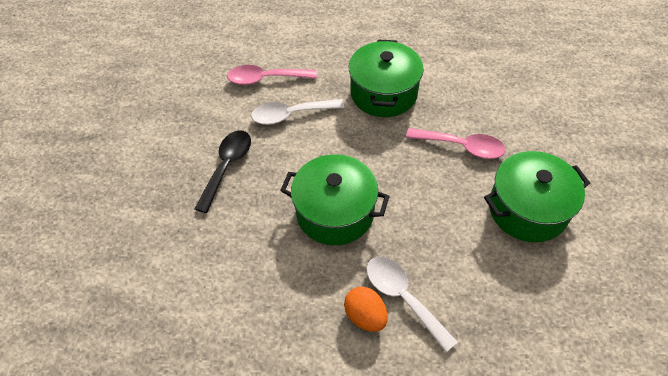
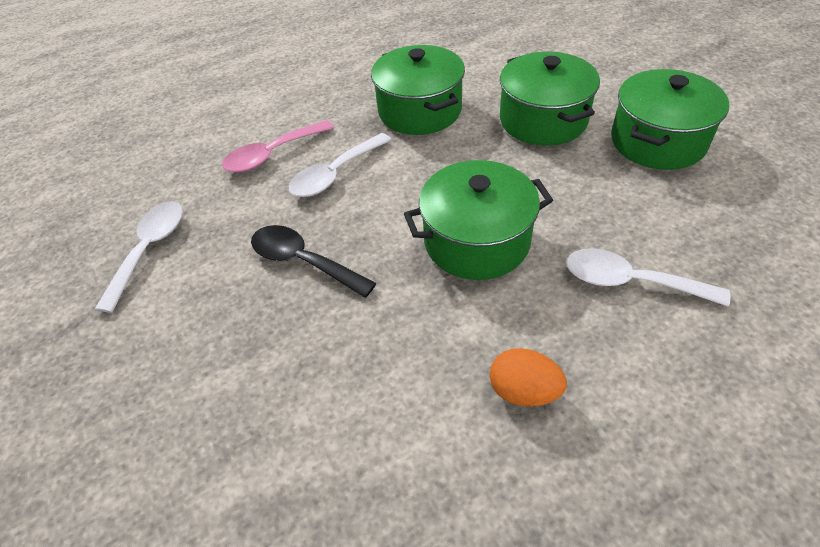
camera: 30 degrees left, 5 degrees down
(154, 111) = (149, 250): none -> white spoon
(227, 167) = (304, 261): black spoon -> black spoon turned 45 degrees counterclockwise
(365, 316) = (612, 323): orange egg -> orange egg (523, 391)
(461, 146) = (543, 120): pink spoon -> green pot

